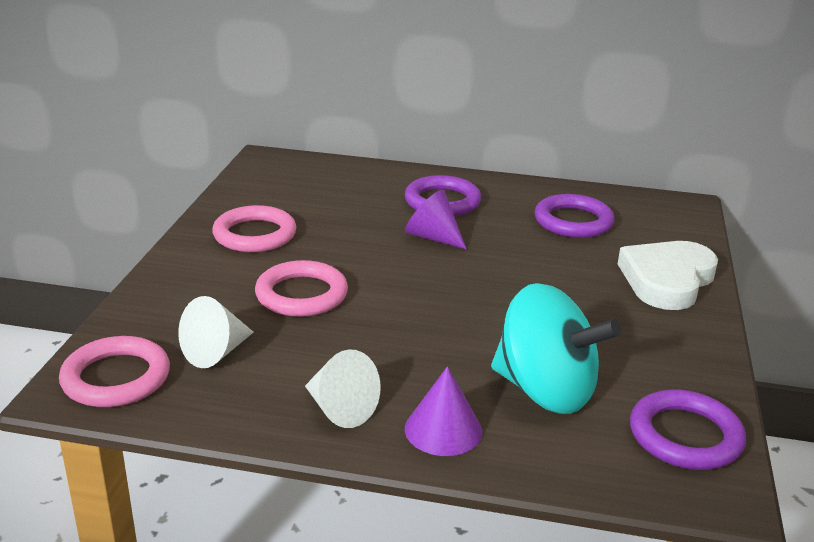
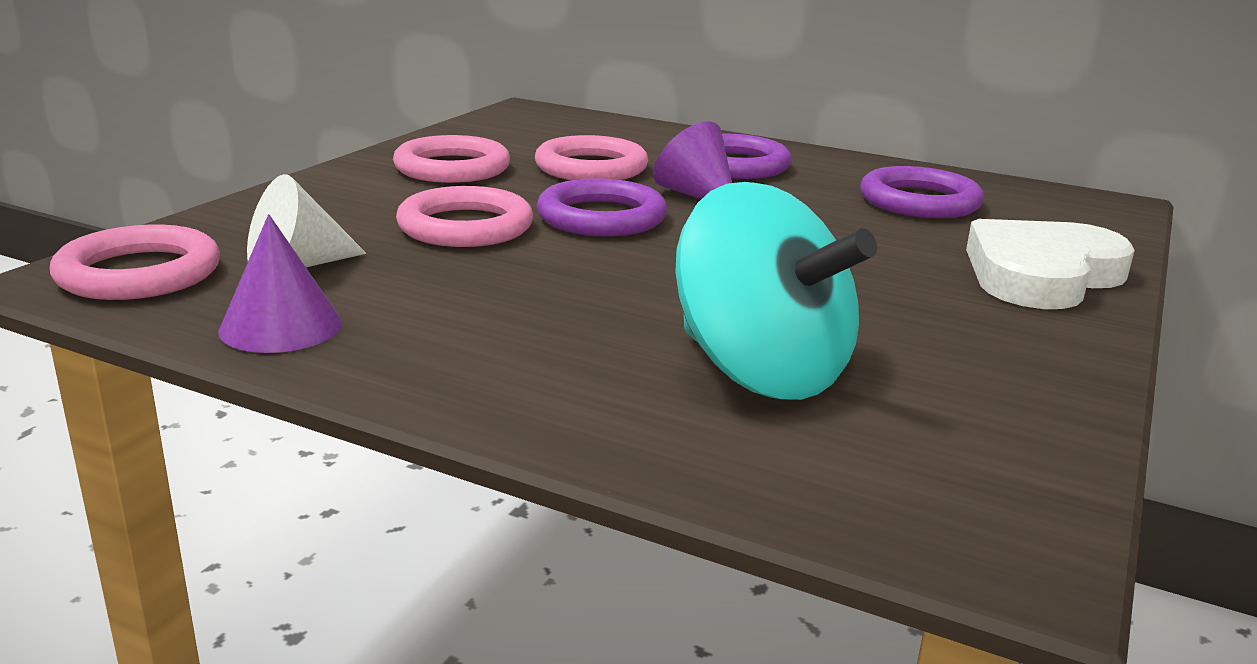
camera: 15 degrees right, 5 degrees down
(340, 409) = (417, 346): white cone -> none
(349, 219) = (591, 168): none -> pink ring
(443, 430) = (558, 392): purple cone -> purple cone (281, 326)
(685, 436) = (981, 463): purple ring -> purple ring (601, 217)

